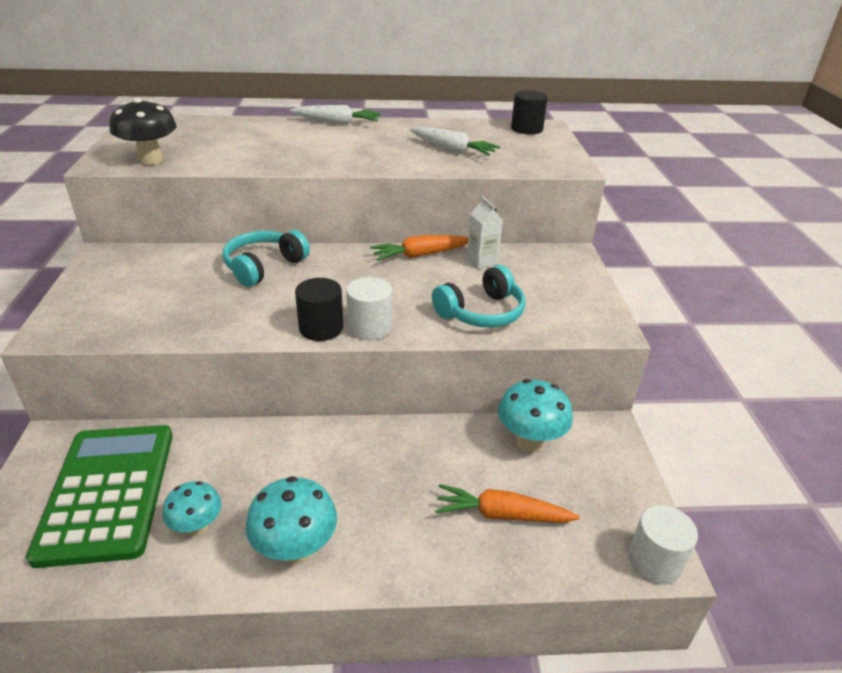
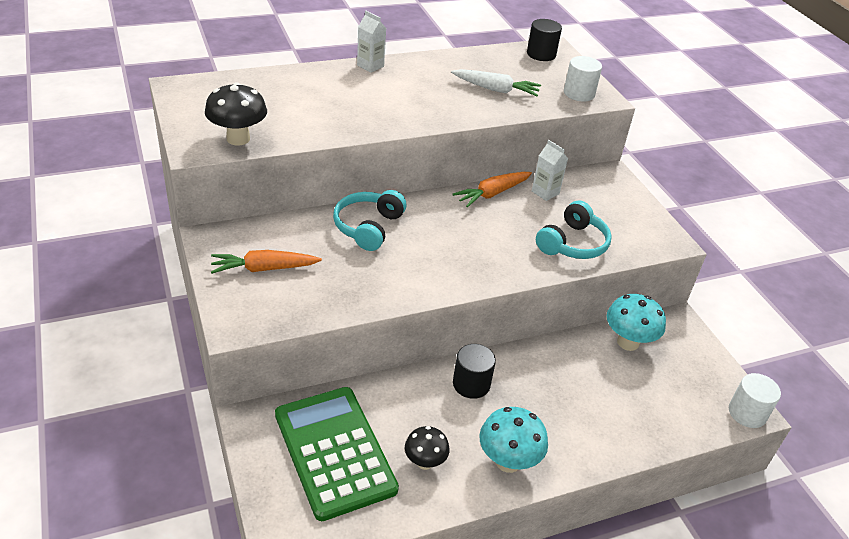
camera: 20 degrees left, 5 degrees up
(197, 527) = (425, 462): turquoise mushroom -> black mushroom
(321, 328) = (459, 280): black cylinder -> black cylinder (471, 384)
(337, 123) = (370, 66): white carrot -> white carton
(370, 327) = (496, 273): white cylinder -> white cylinder (579, 93)
(501, 514) = (635, 403): orange carrot -> orange carrot (264, 268)

